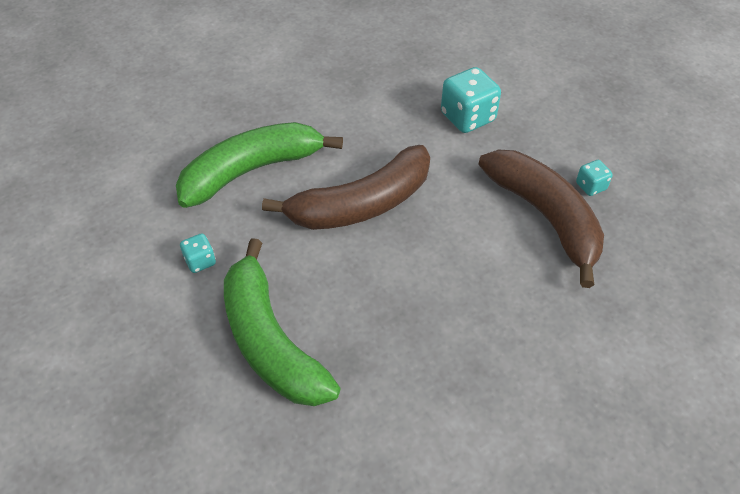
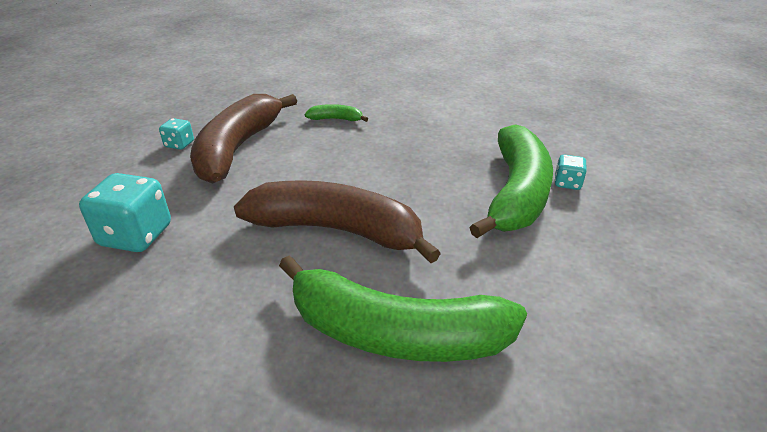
camera: 135 degrees left, 15 degrees down
(200, 261) = (534, 277): turquoise dice -> turquoise dice (567, 183)
(538, 320) = (336, 119): none -> green banana

